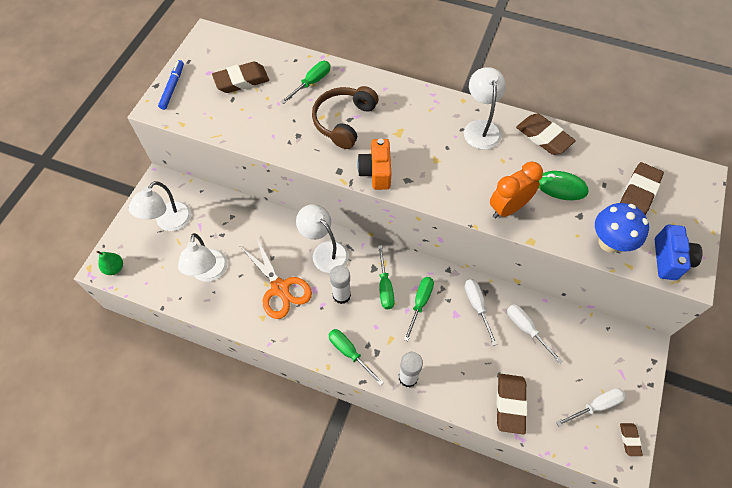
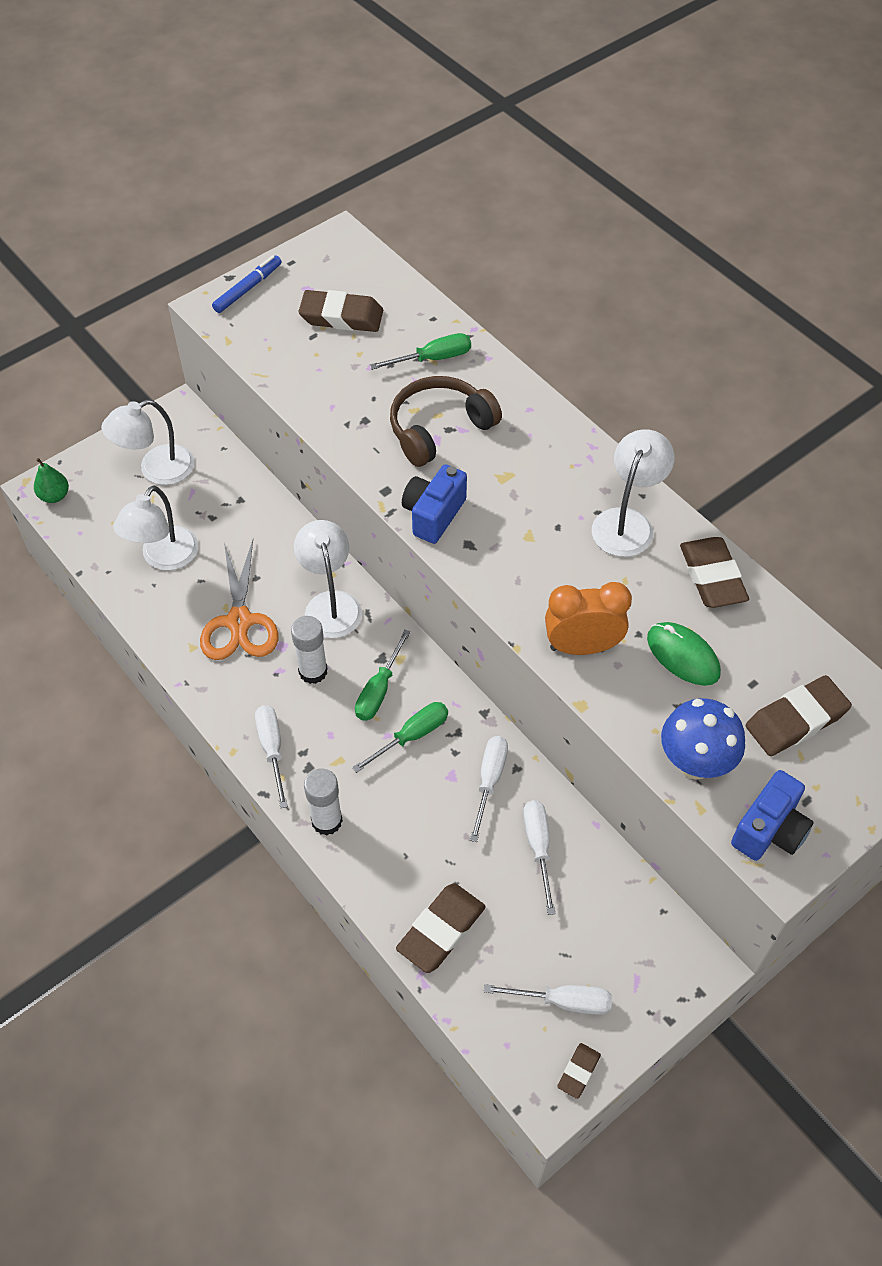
camera: 30 degrees right, 5 degrees down
(349, 353) = (272, 749): green screwdriver -> white screwdriver
(376, 172) = (433, 515): orange camera -> blue camera

